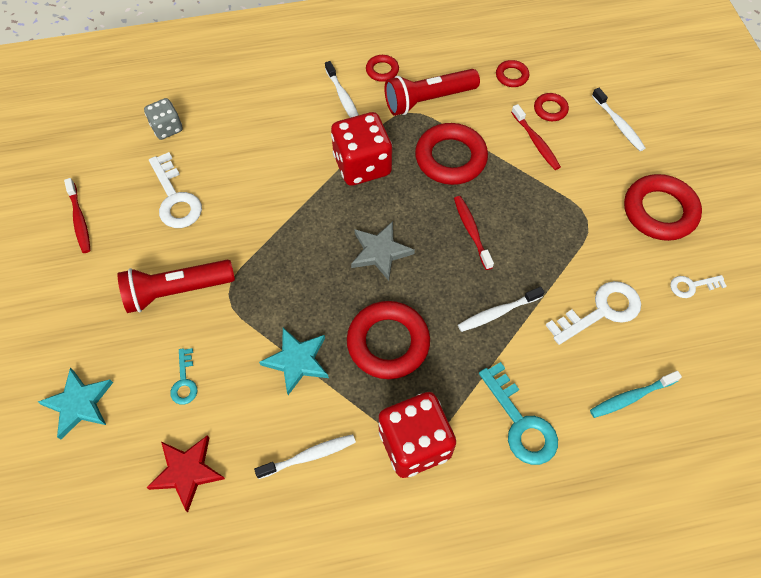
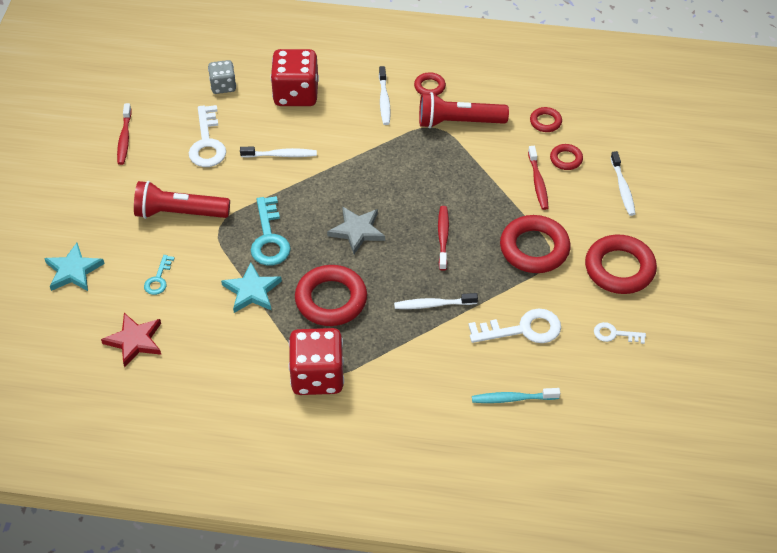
camera: 20 degrees right, 10 degrees down
(309, 456) = (231, 359): white toothbrush -> white toothbrush (281, 155)
(362, 165) = (374, 159): red dice -> red dice (296, 94)
(450, 158) = (454, 175): red ring -> red ring (534, 248)
(520, 422) = (410, 388): turquoise key -> turquoise key (269, 238)

